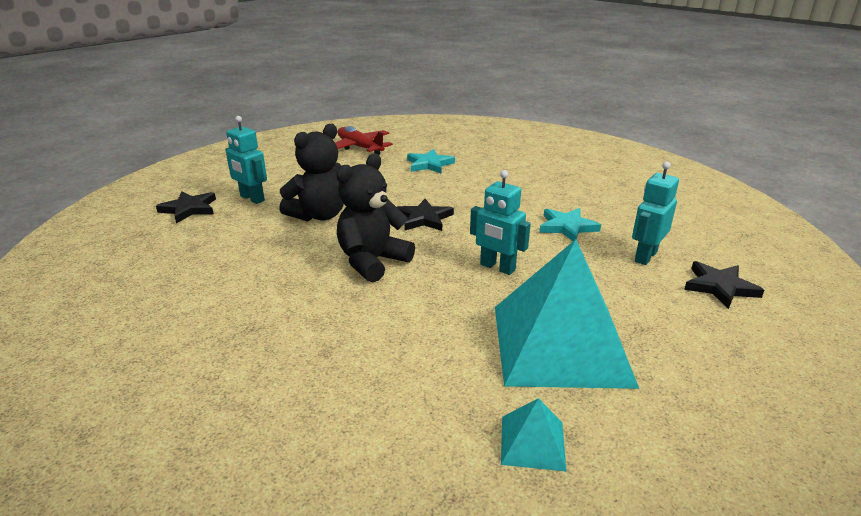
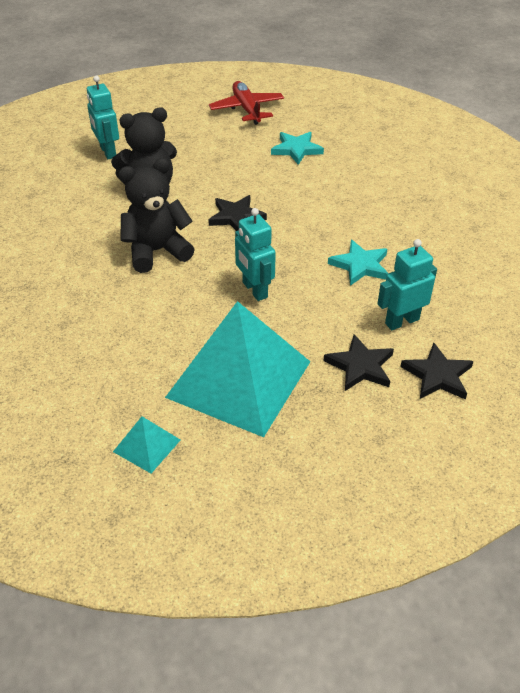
camera: 25 degrees right, 15 degrees up
(189, 209) = (52, 151): black star -> black star (360, 366)

